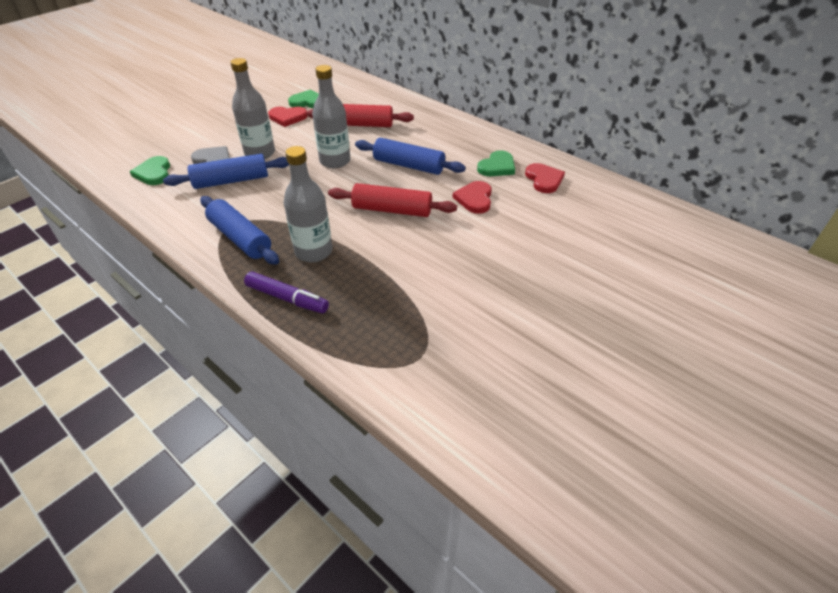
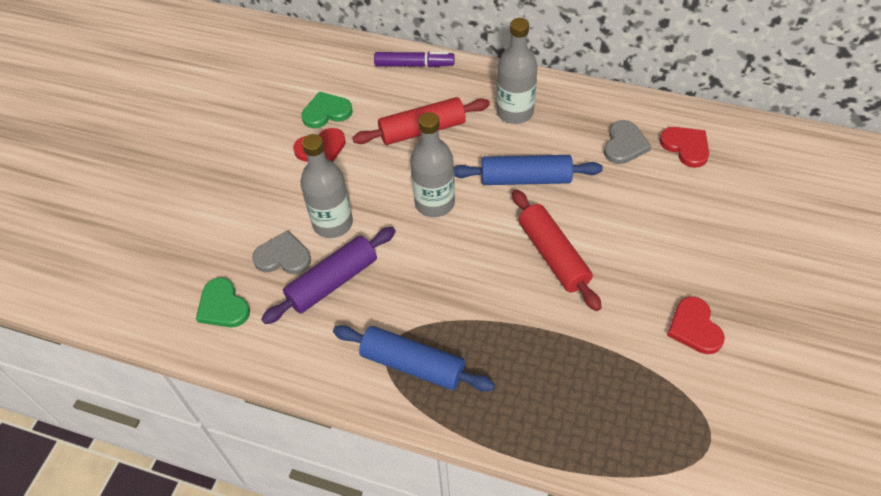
camera: 20 degrees left, 10 degrees up
(231, 181) = (332, 282): blue rolling pin -> purple rolling pin
(287, 298) = (528, 425): purple marker -> purple marker (414, 65)
(313, 251) = (510, 350): grey bottle -> grey bottle (515, 112)
(392, 210) = (553, 255): red rolling pin -> red rolling pin turned 75 degrees clockwise
(474, 199) = (631, 204): red heart -> red heart (694, 327)
(497, 166) = (624, 144): green heart -> grey heart

